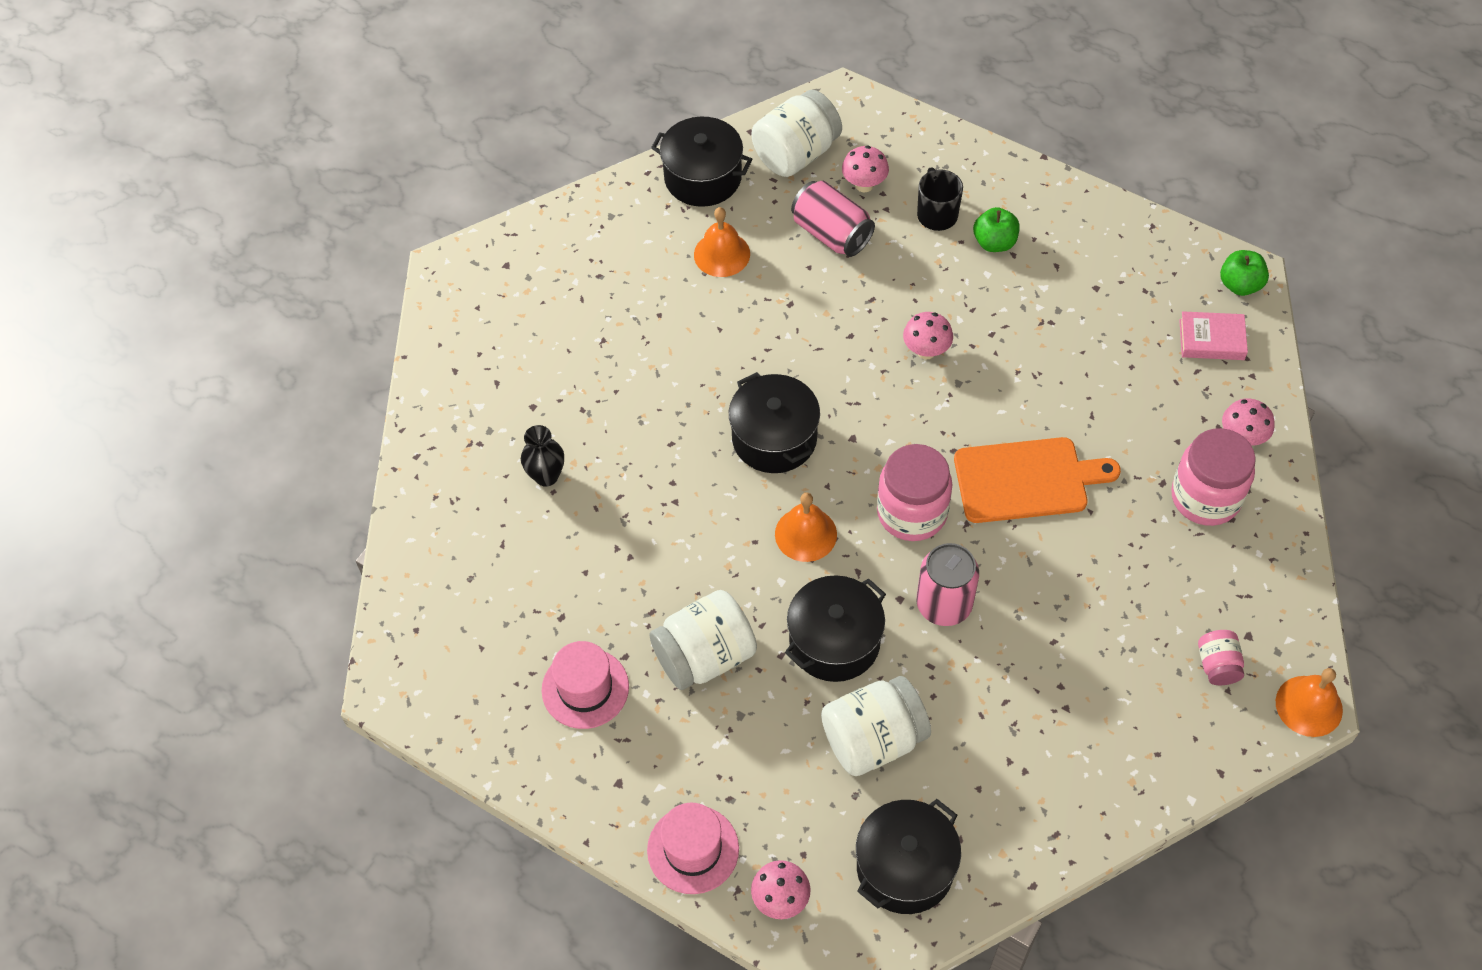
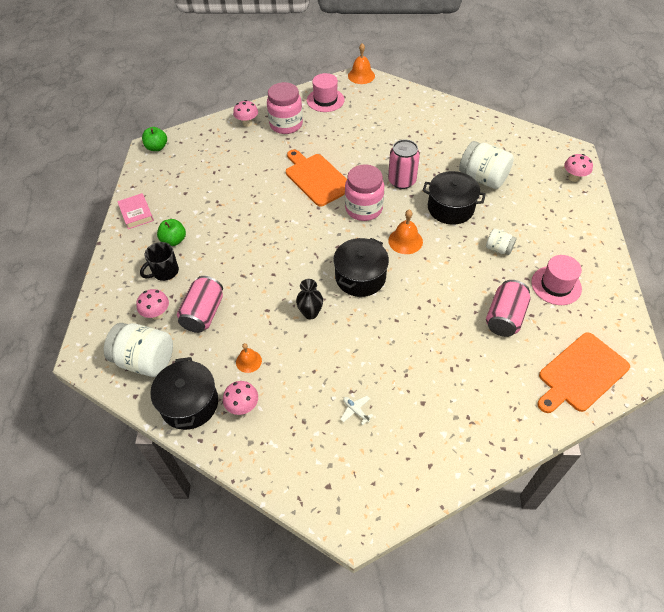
camera: 120 degrees left, 5 degrees down
(436, 612) = (580, 374): none -> orange cutting board
(546, 476) = (461, 368): black vase -> black vase (310, 313)
(574, 332) = (355, 411): none -> white plane
(581, 579) = (504, 317): none -> pink can
(693, 849) = (584, 212): pink hat -> pink hat (325, 100)
(705, 656) = (498, 249): white jar -> white jar, size x0.52
(722, 254) = (248, 361): orange bell -> orange bell, size x0.66
(905, 867) = (524, 150): black pot -> none
(926, 351) = (264, 240): pink mushroom -> pink mushroom (243, 406)
(1211, 339) = (196, 147): pink book -> pink book (136, 213)
(1217, 665) = (363, 100): pink jar -> none

